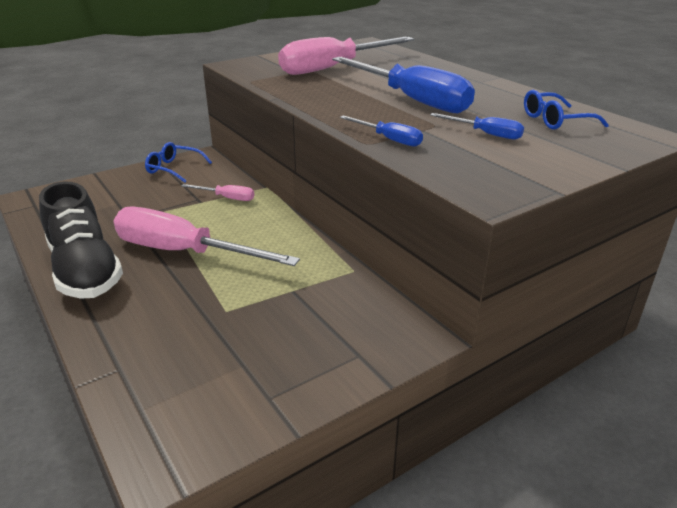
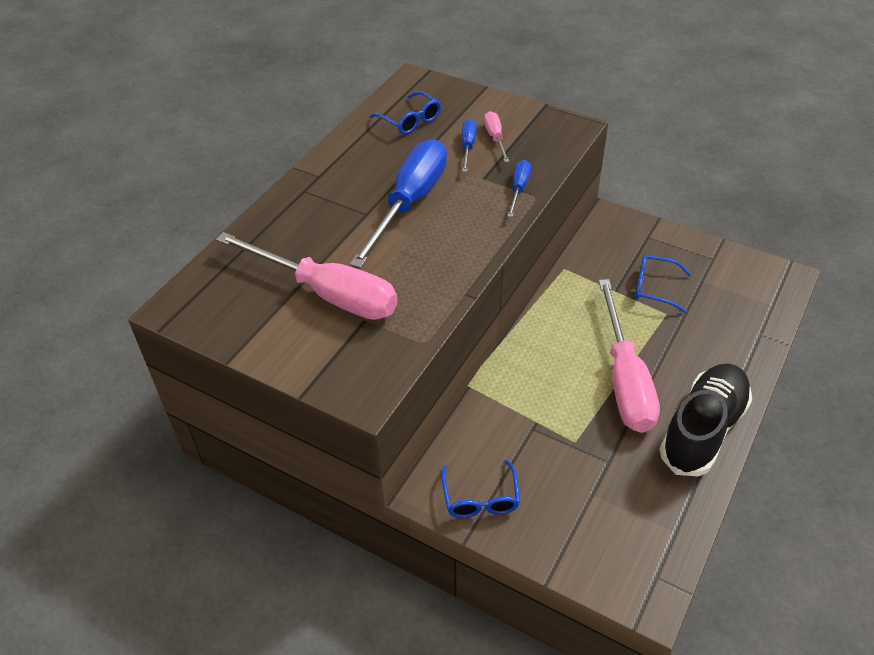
camera: 115 degrees left, 15 degrees up
(226, 198) = (514, 404): pink screwdriver -> pink screwdriver (495, 138)
(269, 319) = (654, 288): none -> blue glasses

